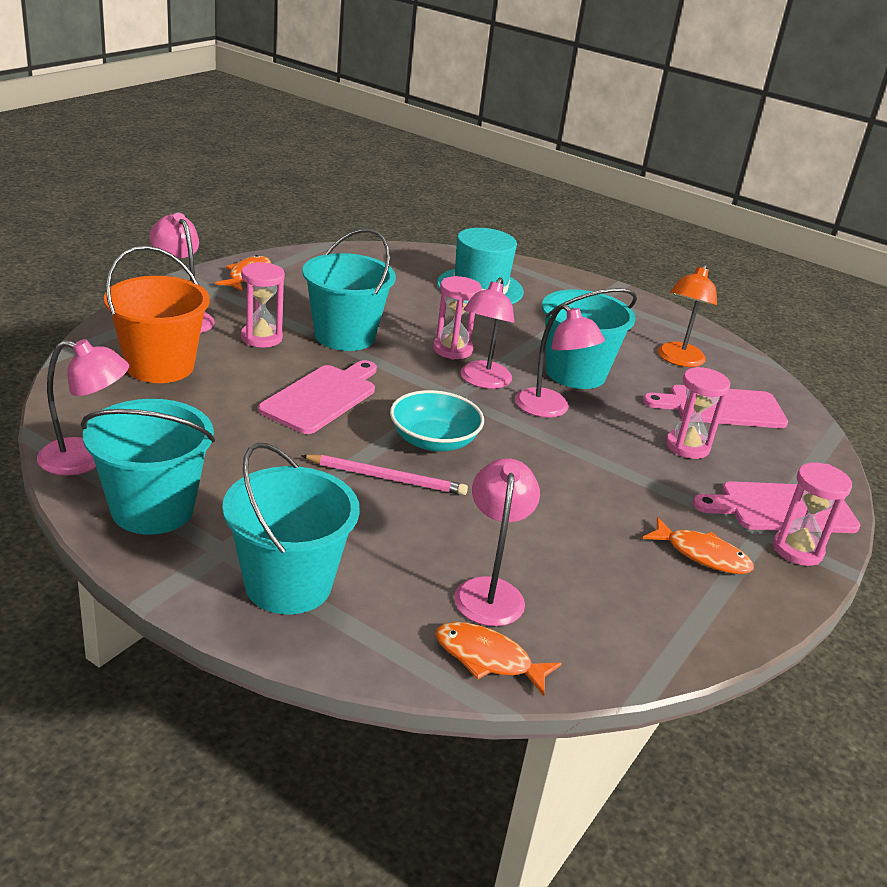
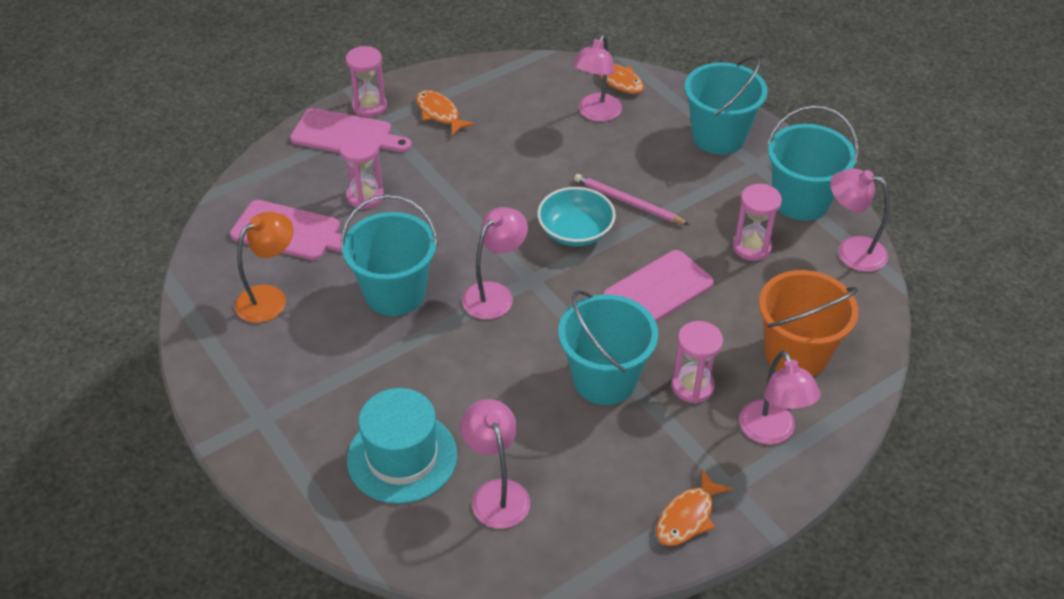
camera: 155 degrees left, 15 degrees up
(452, 350) = (500, 343): pink hourglass -> pink hourglass (751, 247)
(550, 409) = (453, 251): pink lamp -> pink lamp (497, 493)

